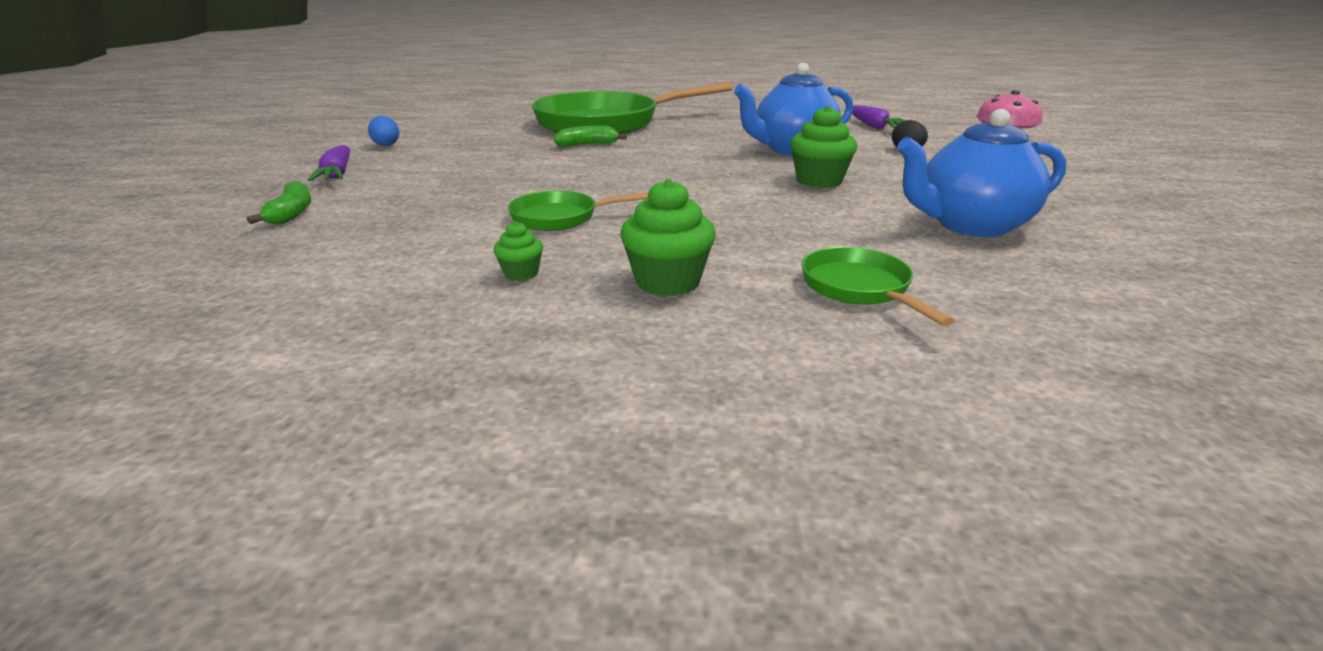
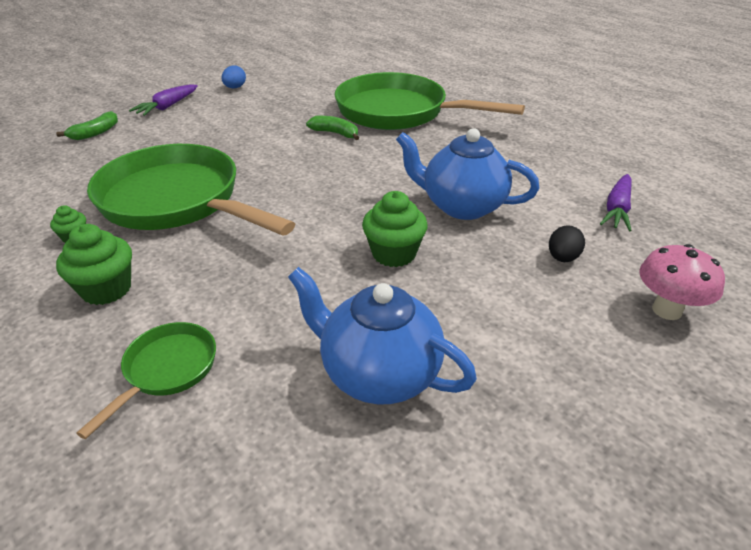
camera: 45 degrees right, 10 degrees up
(560, 218) = (176, 201): green pan -> green pan, size x2.20

